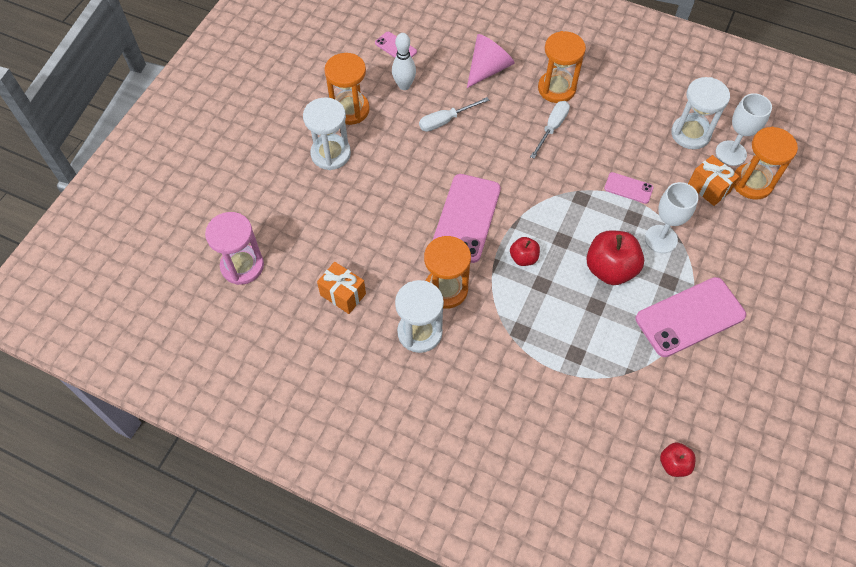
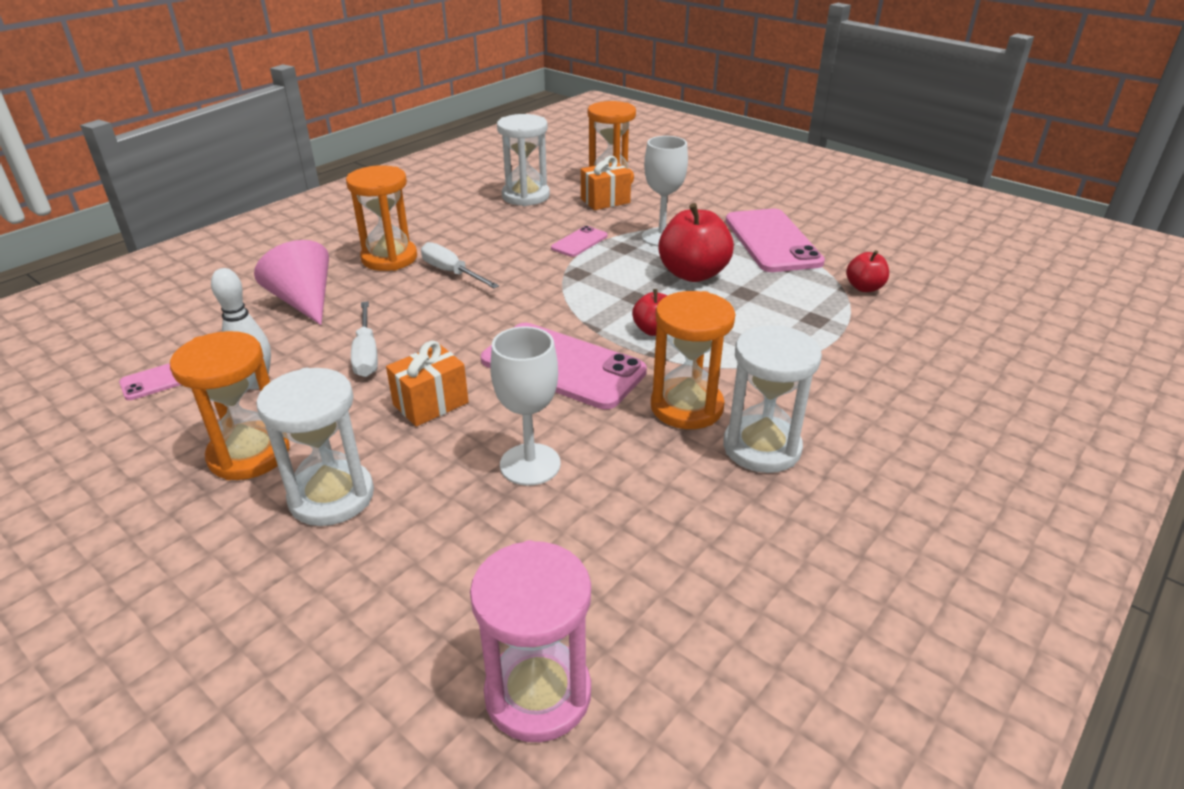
camera: 75 degrees left, 25 degrees down
(343, 294) = (663, 530): orange gift -> orange gift (431, 404)
(674, 464) = (965, 285): red apple -> red apple (864, 288)
(730, 153) = (566, 182): white goblet -> white goblet (530, 464)

